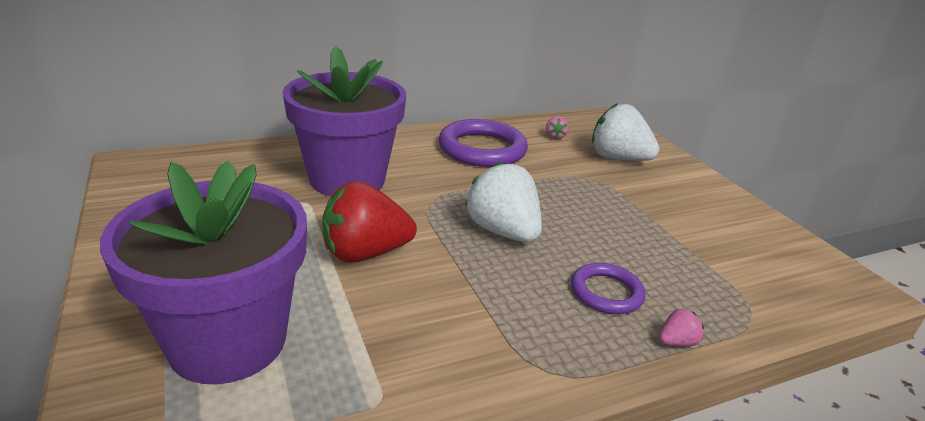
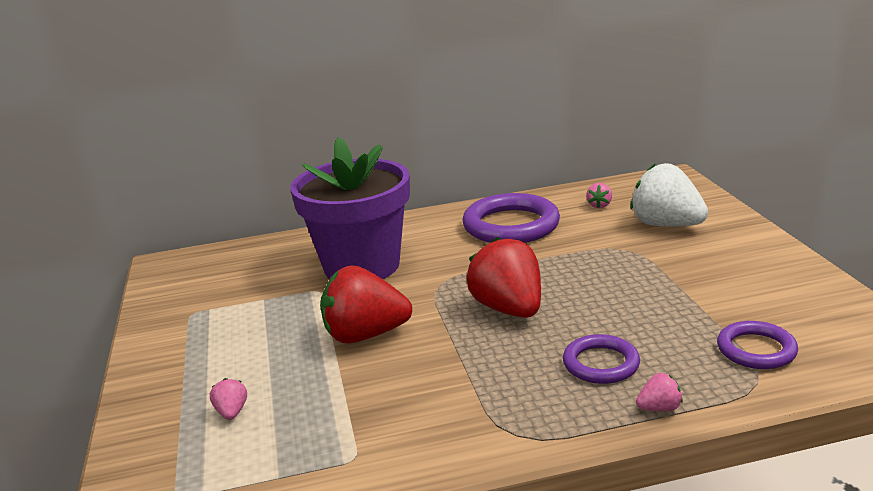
camera: 15 degrees right, 5 degrees down
(228, 341) = (232, 412): purple flower pot -> pink strawberry
(503, 231) = (509, 309): white strawberry -> red strawberry
(738, 282) = (756, 350): none -> purple ring

